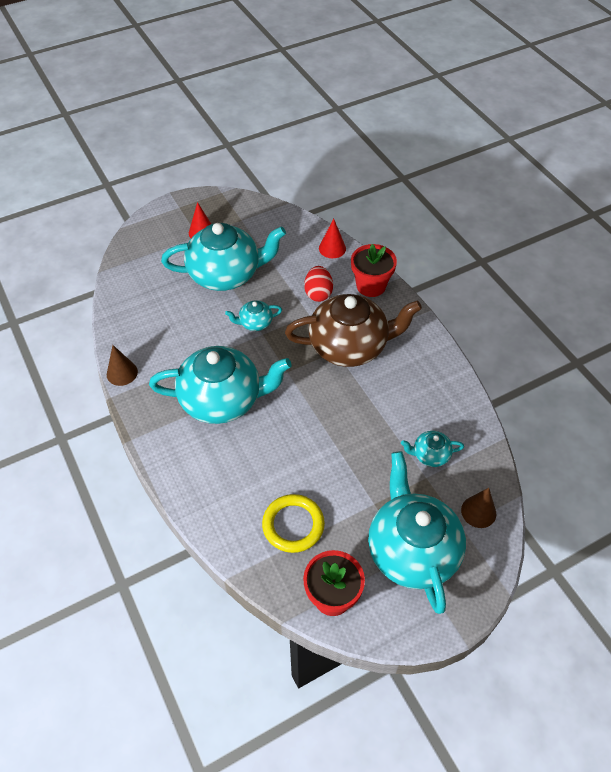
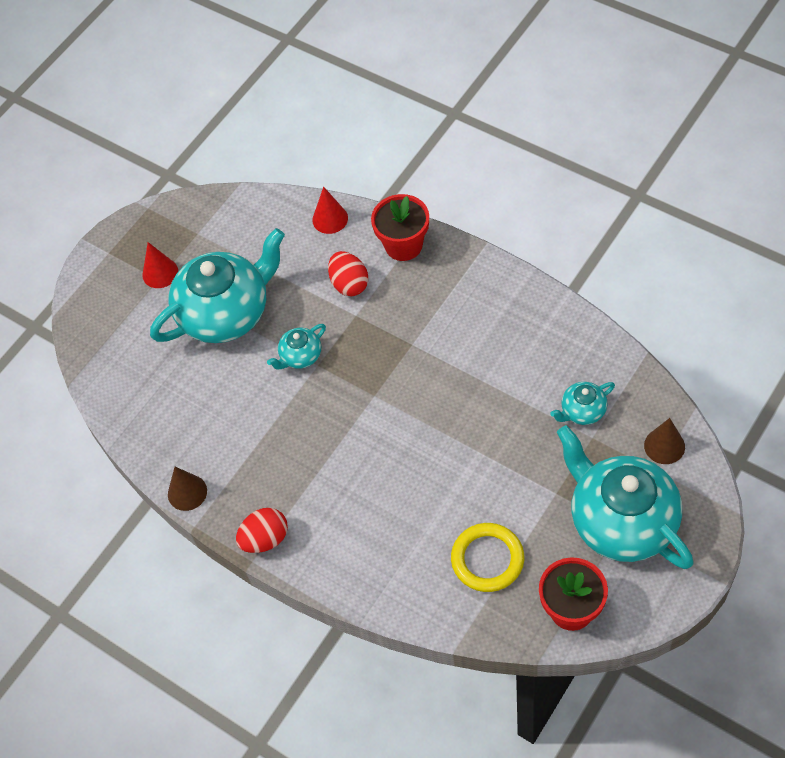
camera: 20 degrees left, 5 degrees up
(150, 429) = (265, 539): none -> red egg
(222, 400) = (323, 464): turquoise teapot -> none
(350, 346) = (424, 330): brown teapot -> none

